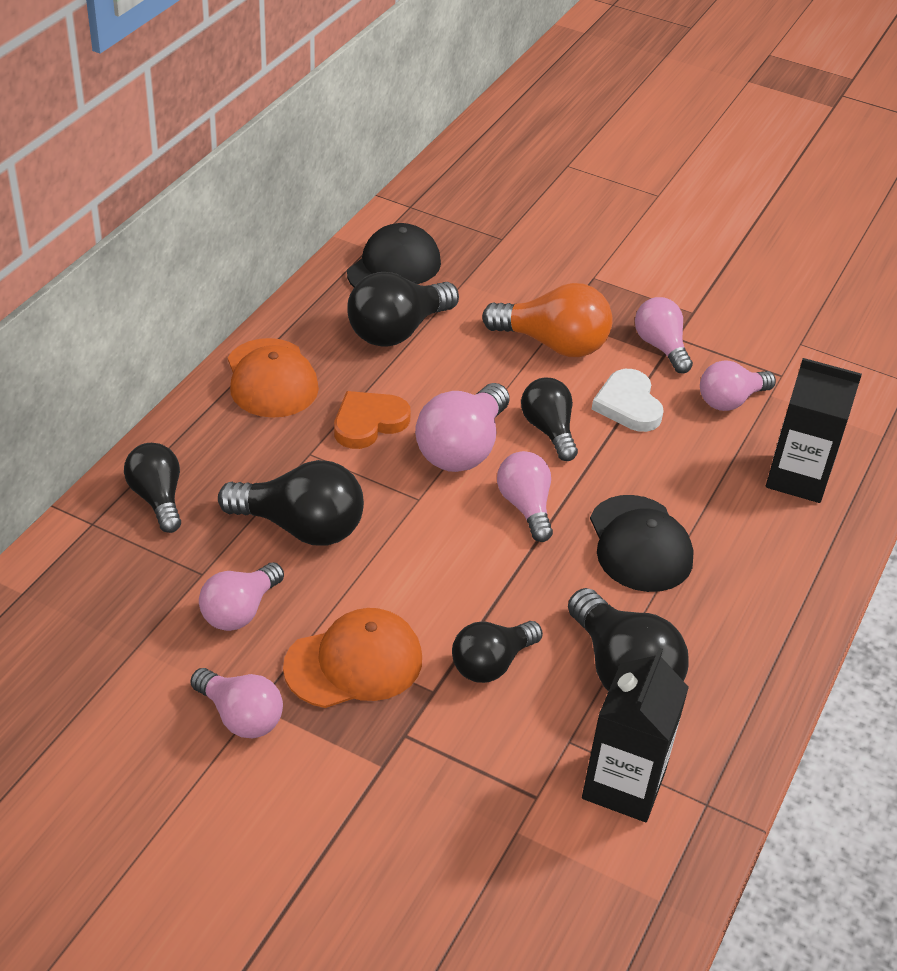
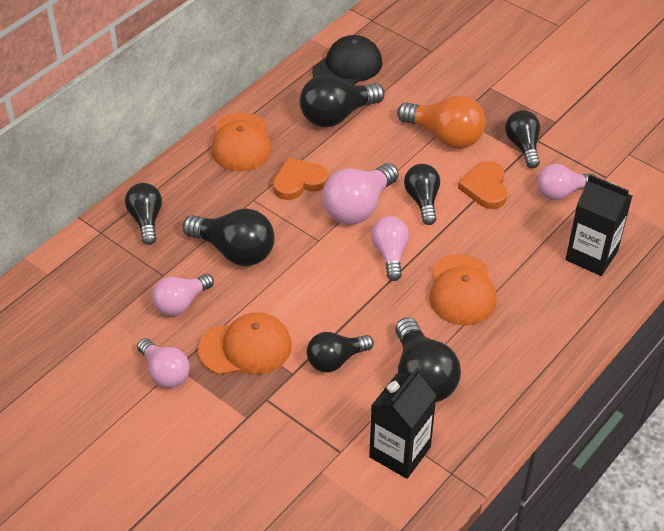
camera: 15 degrees right, 5 degrees up
(628, 405) = (485, 188): white heart -> orange heart
(640, 544) = (461, 290): black cap -> orange cap
(661, 347) = (523, 146): pink light bulb -> black light bulb

